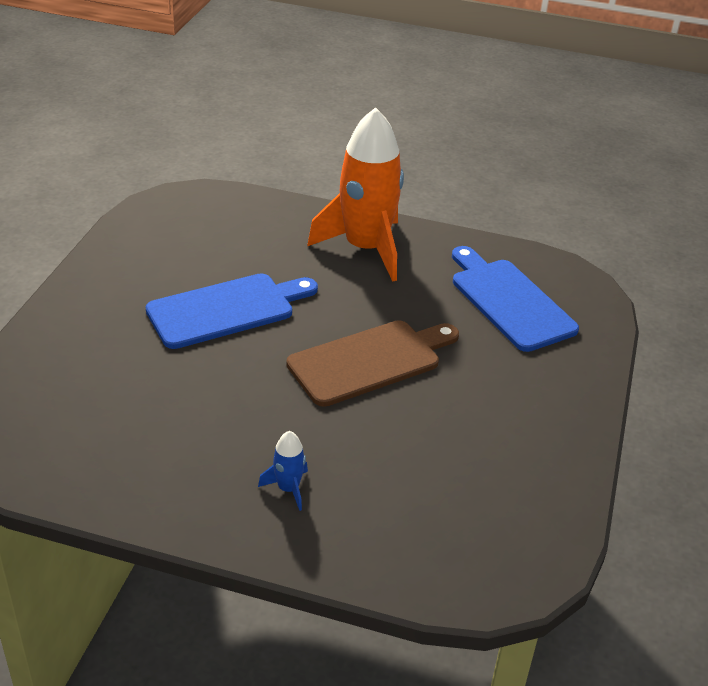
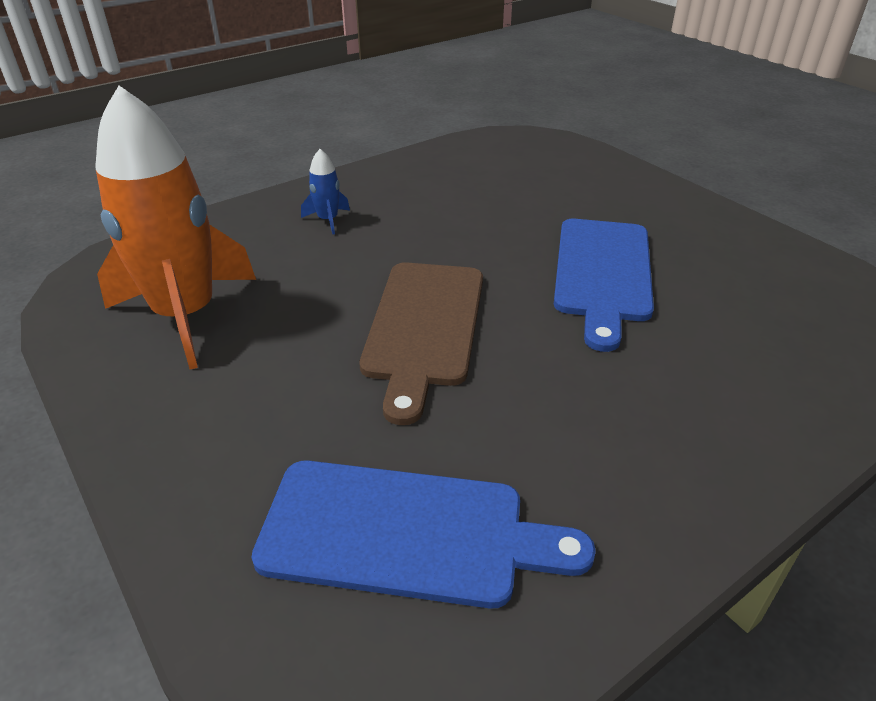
camera: 130 degrees right, 0 degrees up
(366, 249) = (667, 441): orange rocket -> orange rocket (185, 315)

